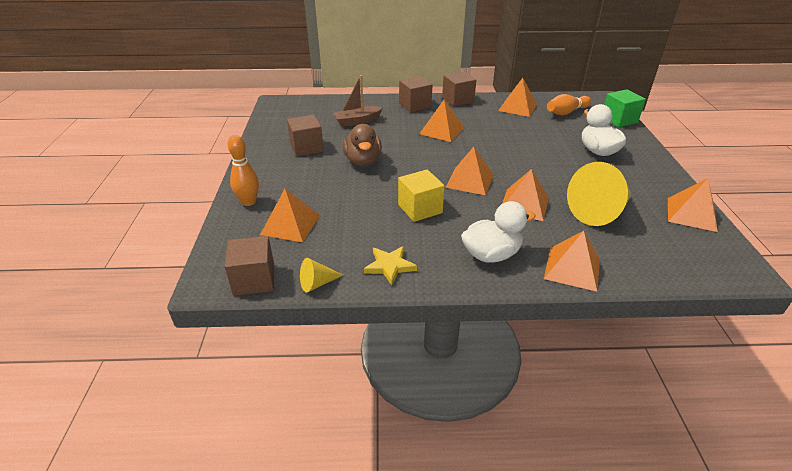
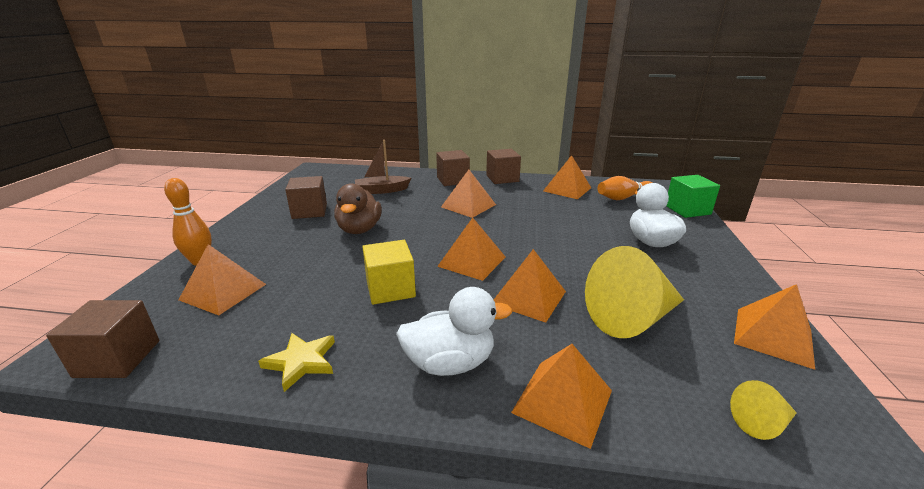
camera: 10 degrees right, 10 degrees down
(317, 283) = (190, 374): yellow cone -> yellow cone (761, 423)

